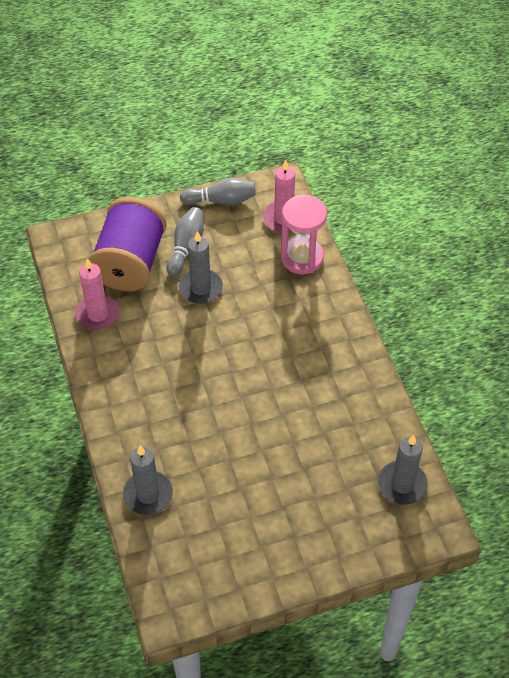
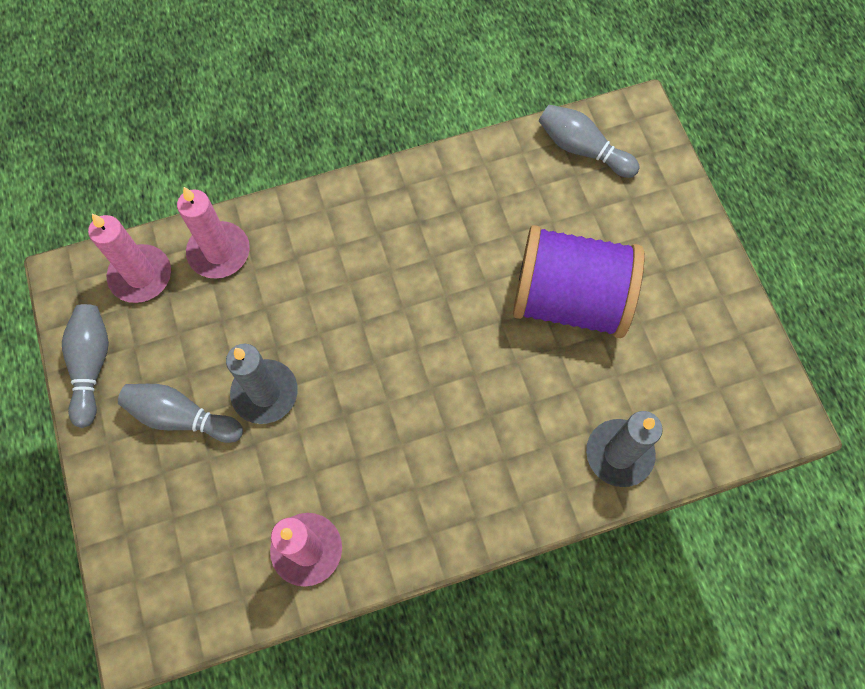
camera: 90 degrees left, 15 degrees up
(130, 263) = (206, 503): purple spool -> purple spool (569, 299)
(302, 258) = (219, 252): pink hourglass -> pink candle
(402, 484) = (582, 149): grey candle -> grey bowling pin

